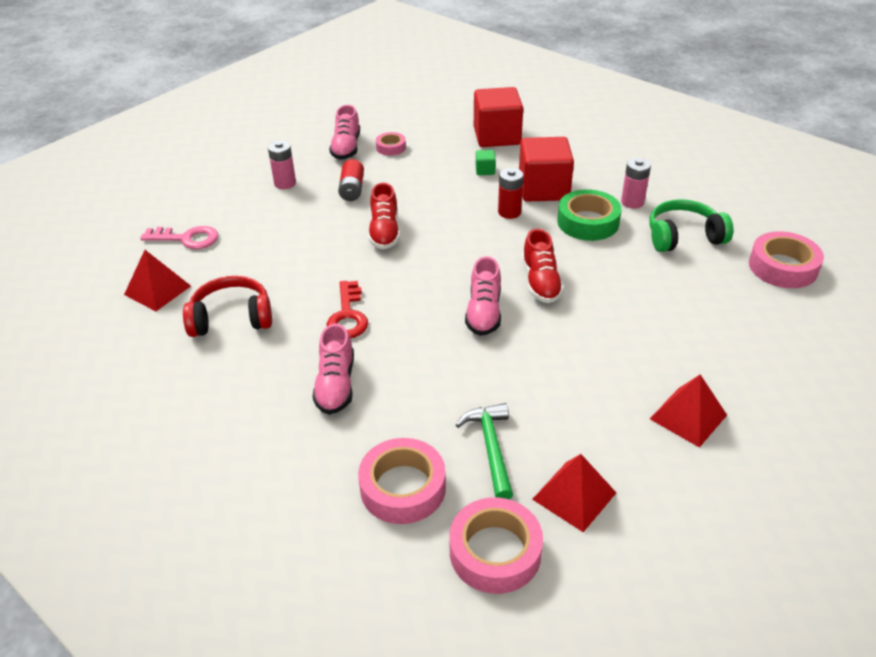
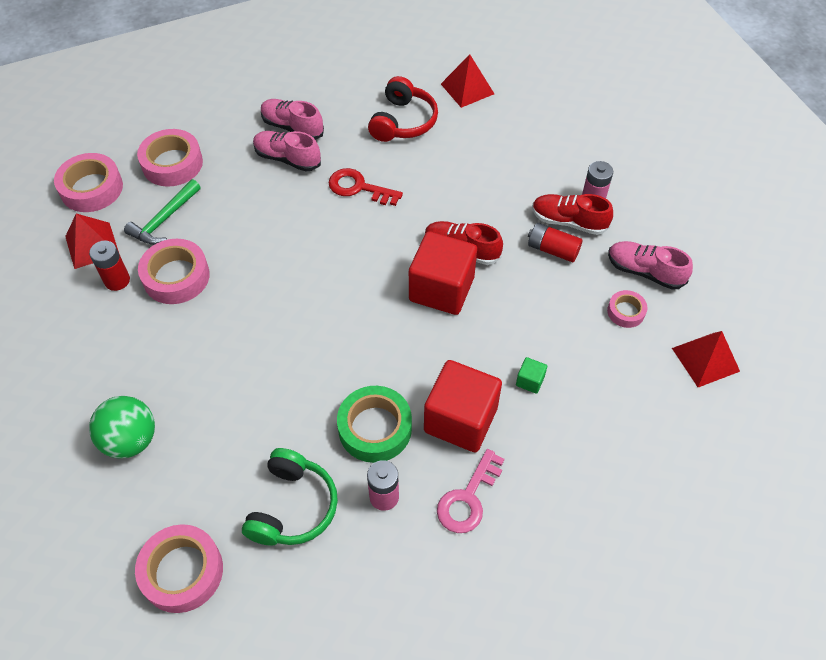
camera: 115 degrees right, 15 degrees up
(187, 239) = (531, 117): pink key -> pink key (468, 498)
(484, 312) = (300, 276): pink shoe -> pink shoe (292, 127)
(491, 448) = (164, 219): green hammer -> green hammer turned 105 degrees clockwise
(497, 136) = (604, 430): red cube -> red cube (441, 289)
(509, 212) = (435, 365): red battery -> red battery (117, 280)
(541, 282) = (310, 336): red shoe -> red shoe (568, 221)
(554, 398) = (176, 277): none -> pink tape
(688, 417) = (91, 351): red pyramid -> red pyramid (705, 359)
(732, 342) = (131, 440): none -> green ball

